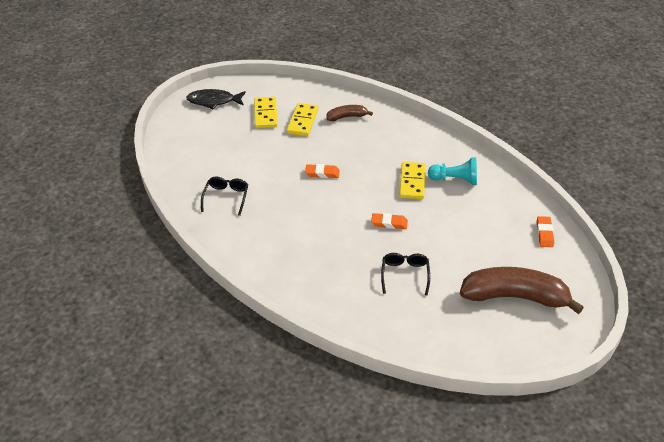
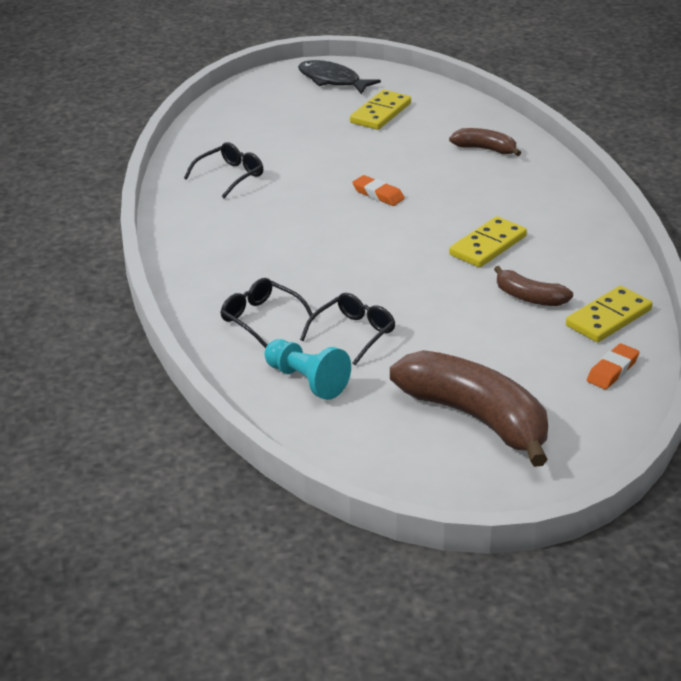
camera: 35 degrees right, 10 degrees down
(302, 121) = (419, 135): yellow domino -> yellow domino (608, 318)
(347, 290) = (261, 319): none -> black glasses
(389, 223) = (401, 275): orange eraser -> none
(455, 179) = (553, 264): turquoise pawn -> turquoise pawn (306, 381)
(464, 207) = (529, 297): none -> brown banana

